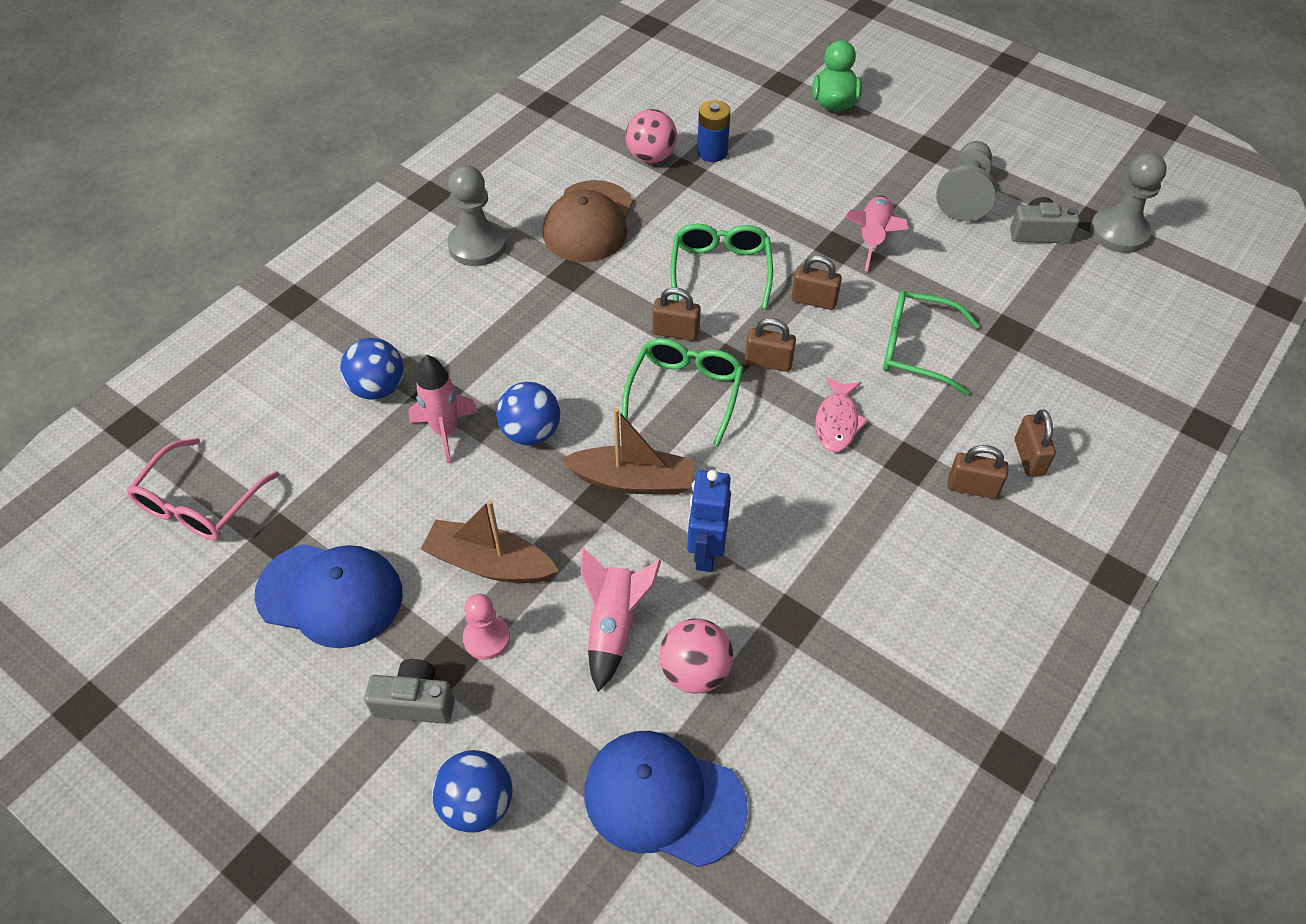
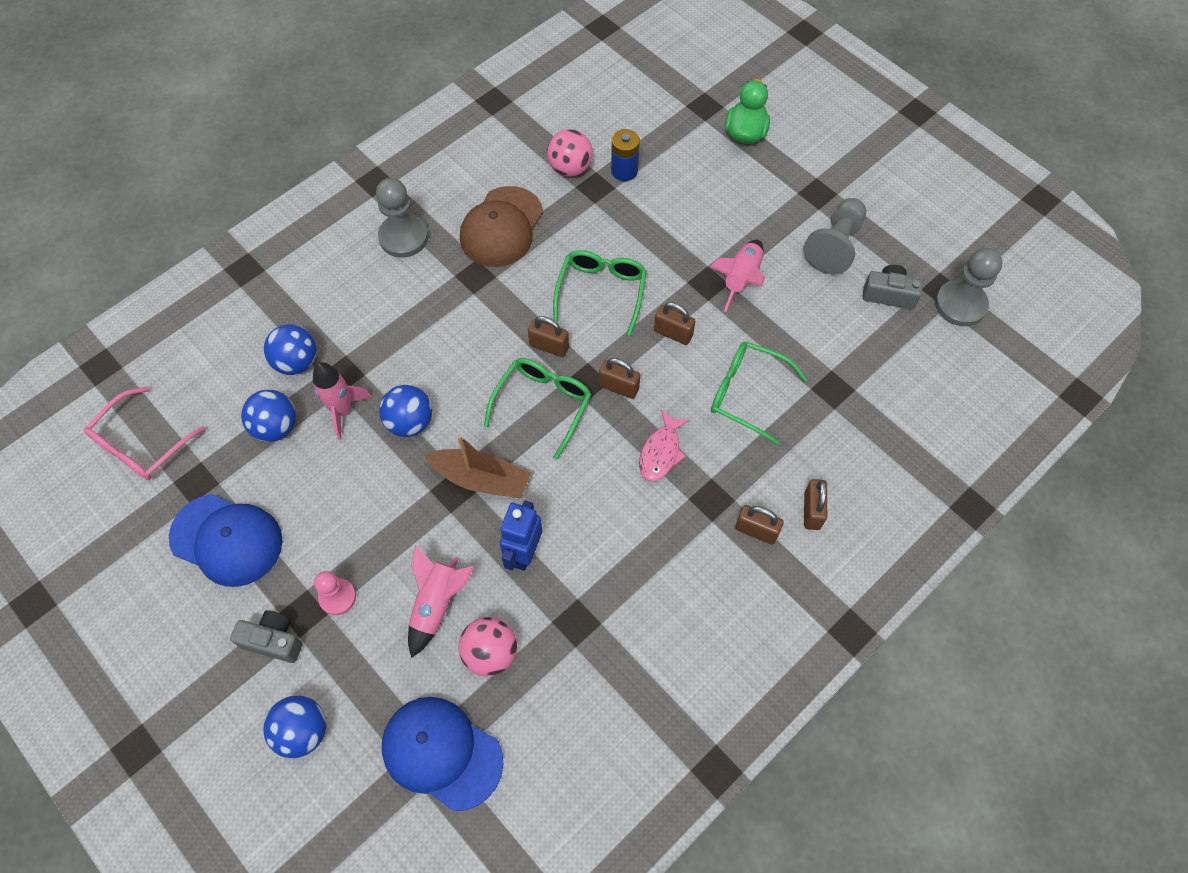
camera: 10 degrees right, 10 degrees up
(367, 460) = (276, 427): none -> blue ball
(489, 563) = (353, 533): brown boat -> none

